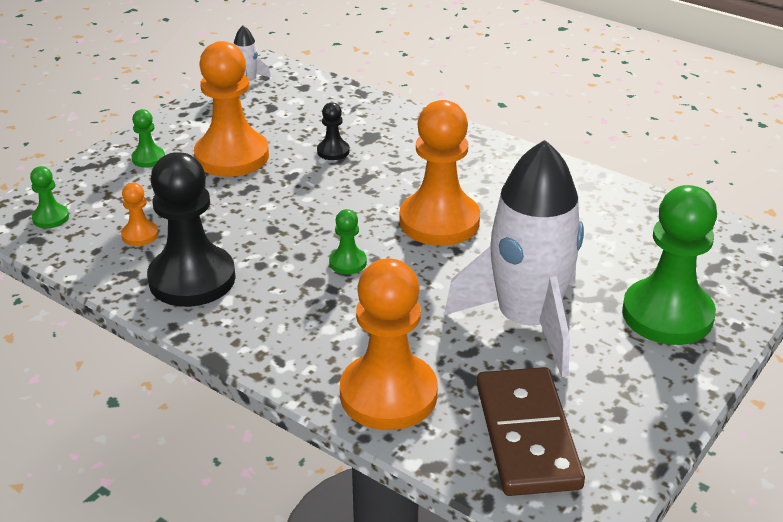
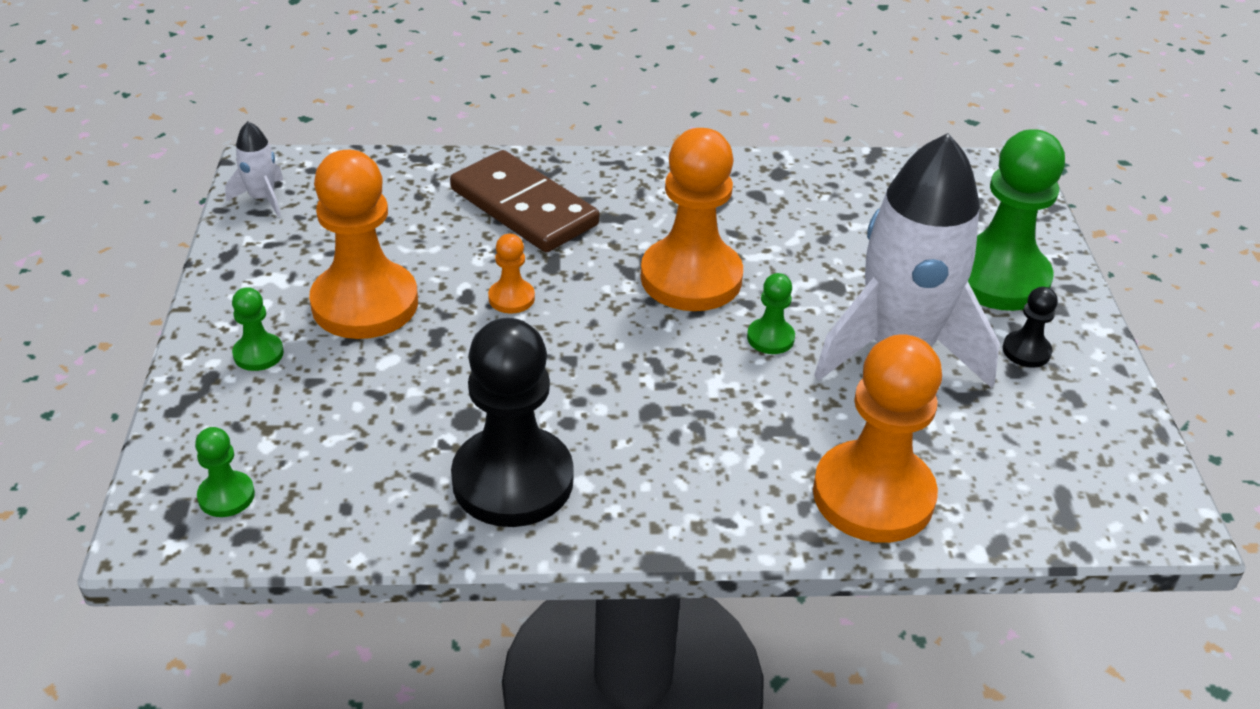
camera: 40 degrees left, 5 degrees up
(140, 235) = (378, 458): orange pawn -> orange pawn (511, 298)
(333, 151) = (478, 245): black pawn -> black pawn (1026, 351)
(348, 262) = (657, 371): green pawn -> green pawn (770, 338)
(526, 435) = (1033, 464): brown domino -> brown domino (523, 207)

